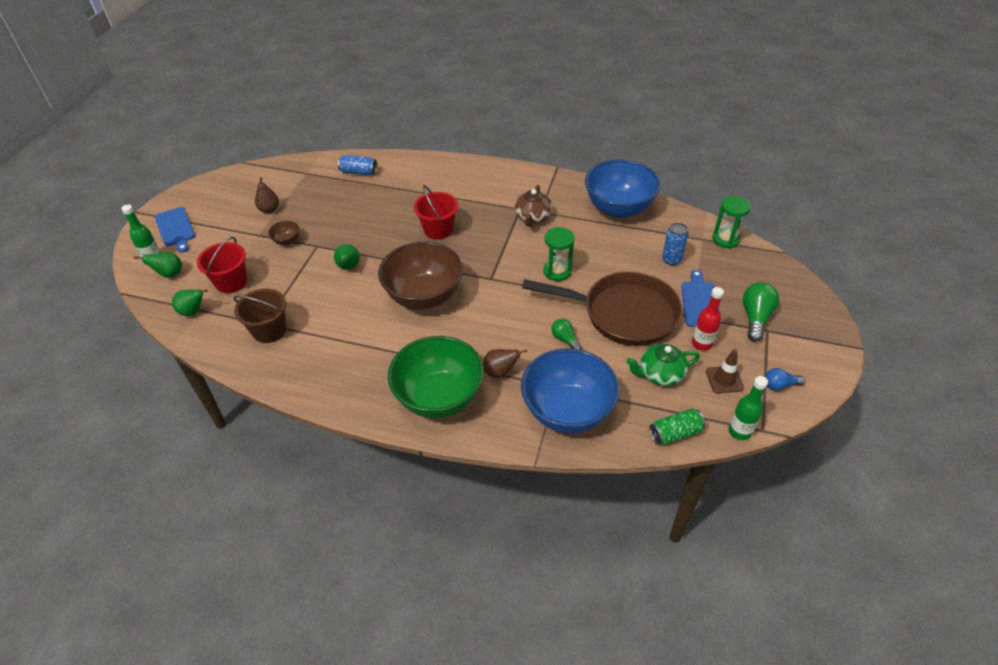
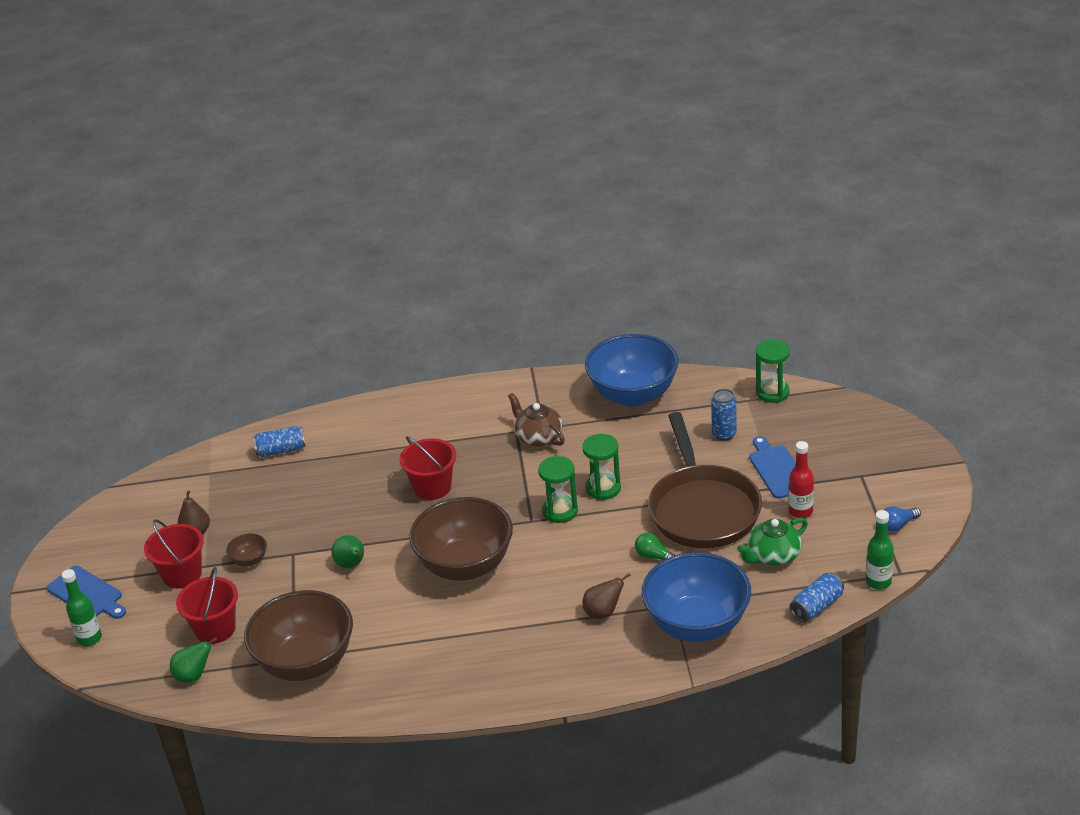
camera: 20 degrees left, 10 degrees down
(169, 274) = (126, 647): green pear -> none
(239, 236) = (182, 574): none -> red bucket
(269, 330) = (306, 663): brown bucket -> brown bowl
(439, 397) = (552, 660): green bowl -> none
(516, 278) = (560, 511): none -> green hourglass
(533, 217) = (538, 437): brown teapot -> brown teapot turned 150 degrees clockwise
(623, 314) = (702, 509): brown pan -> brown pan turned 90 degrees clockwise
(675, 433) = (817, 606): green can -> blue can
(724, 379) = (840, 539): brown traffic cone -> none
(755, 318) = (843, 467): green light bulb -> none

